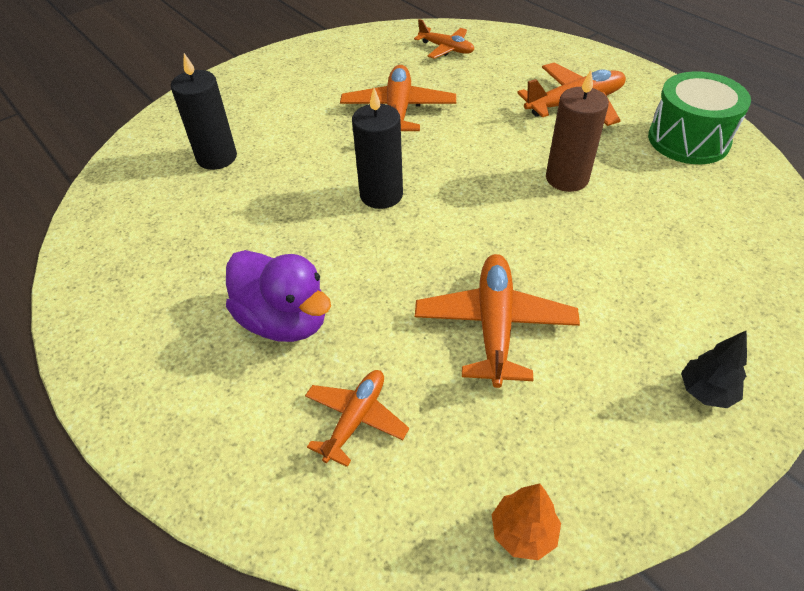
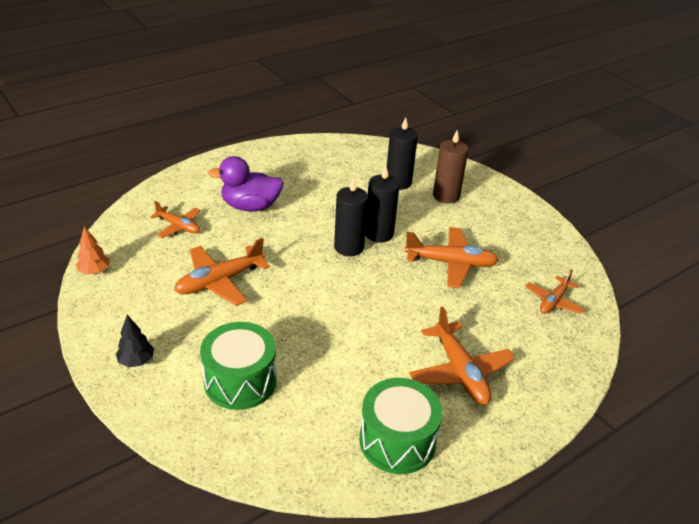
camera: 90 degrees right, 10 degrees down
(284, 320) = (250, 206): purple duck -> purple duck turned 45 degrees clockwise
(346, 169) = (379, 234): none -> black candle
(494, 325) = (219, 281): orange plane -> orange plane turned 135 degrees clockwise
(567, 178) = (352, 343): brown candle -> brown candle (446, 196)
(678, 267) = (240, 381): none -> green drum

